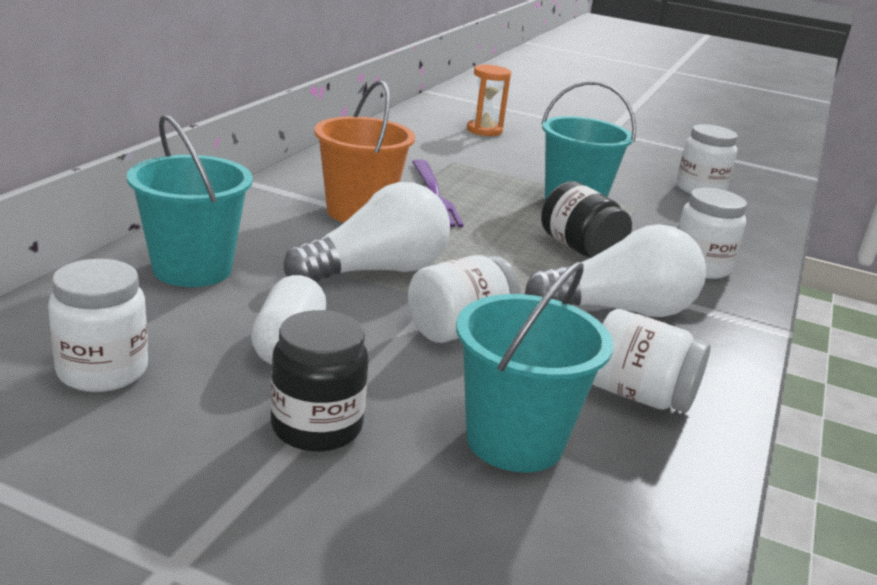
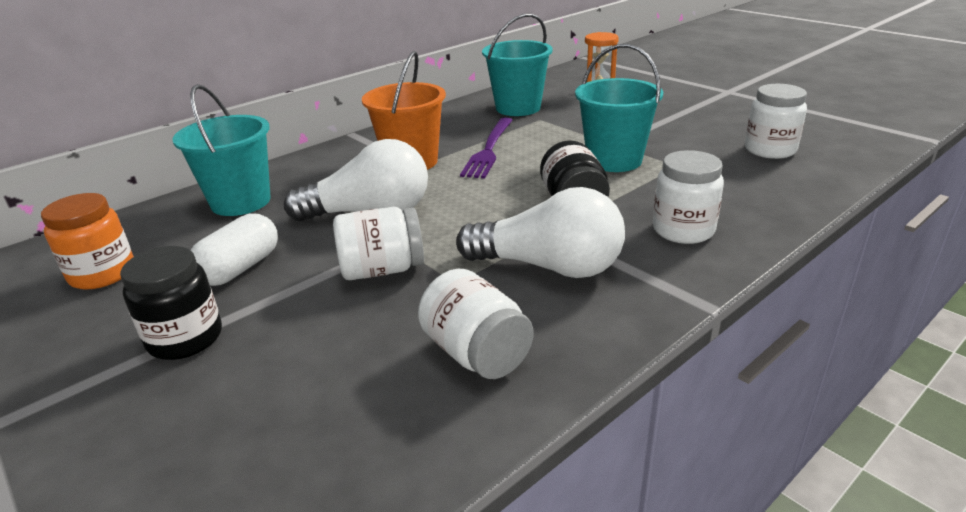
camera: 30 degrees right, 5 degrees up
(102, 371) = (102, 274): white jar -> orange jar
(514, 441) = (318, 377): turquoise bucket -> turquoise bucket (518, 108)

